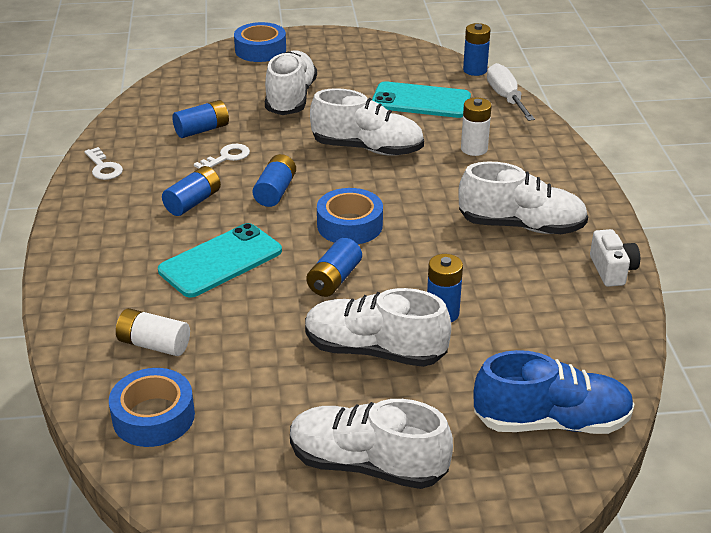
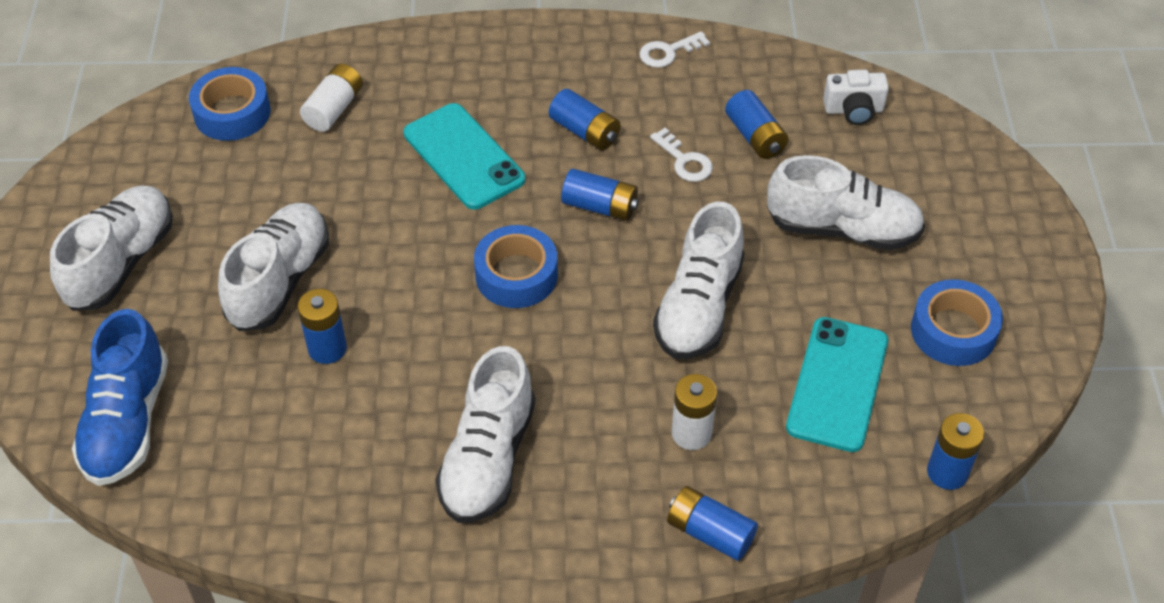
camera: 95 degrees right, 15 degrees up
(260, 50) = (996, 198): blue tape -> blue tape (953, 331)
(334, 279) = (410, 254): blue battery -> blue battery (710, 532)
(506, 98) = (850, 502): white screwdriver -> none
(612, 270) = (372, 545): white camera -> white camera (854, 110)

